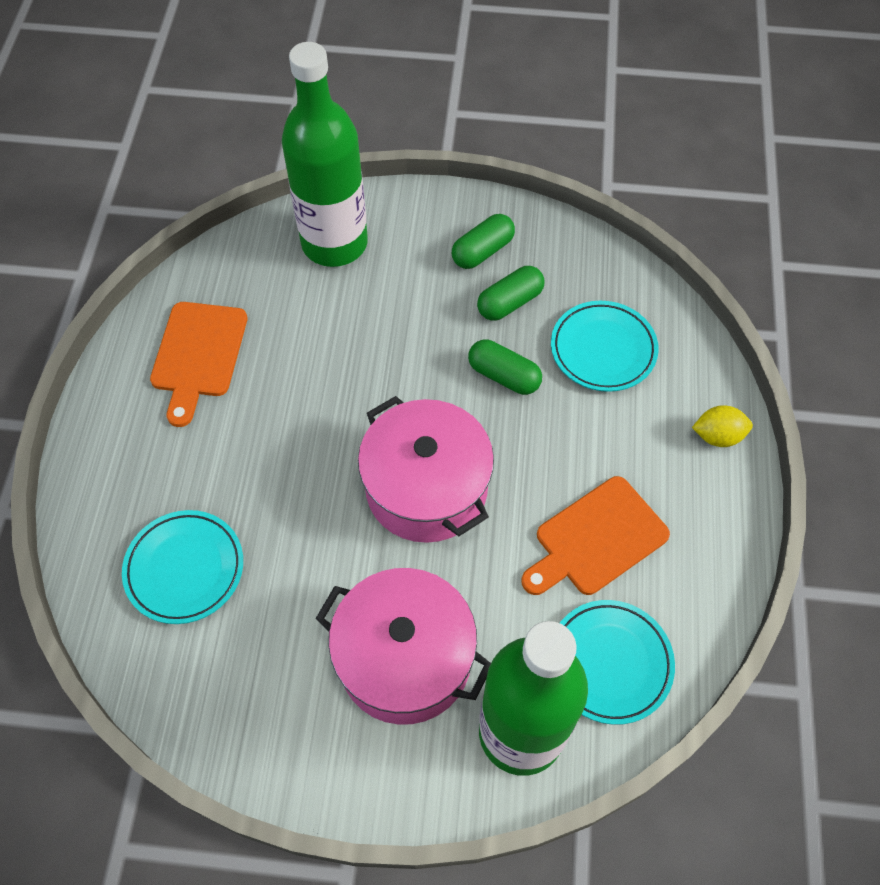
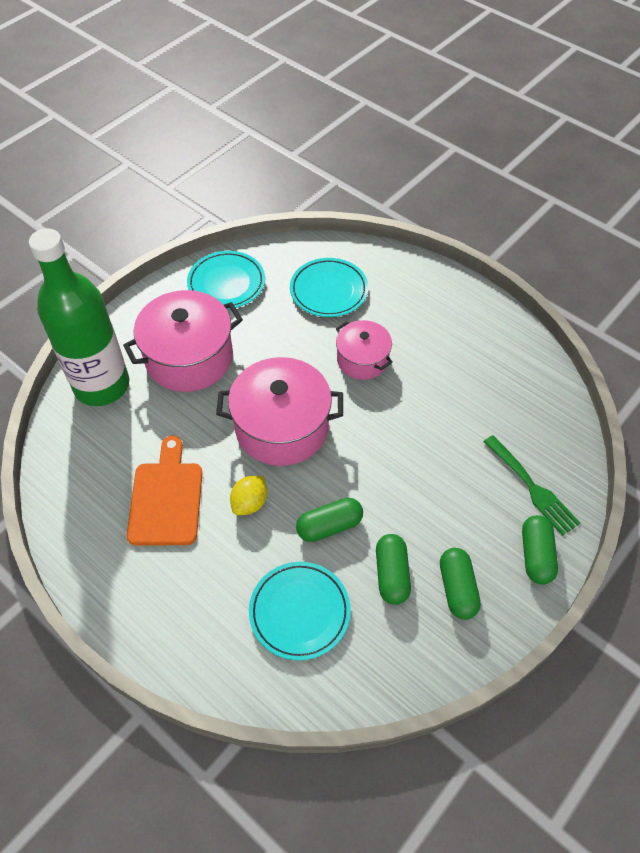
camera: 125 degrees right, 5 degrees down
(198, 355) = (479, 360): orange cutting board -> none
(275, 466) = (362, 360): none -> pink pot
(334, 243) = (532, 488): green bottle -> green fork
(404, 213) = (536, 555): none -> green capsule
(610, 663) = (92, 452): turquoise plate -> turquoise plate (226, 283)
(717, 436) = (165, 637): yellow lemon -> yellow lemon (250, 503)

